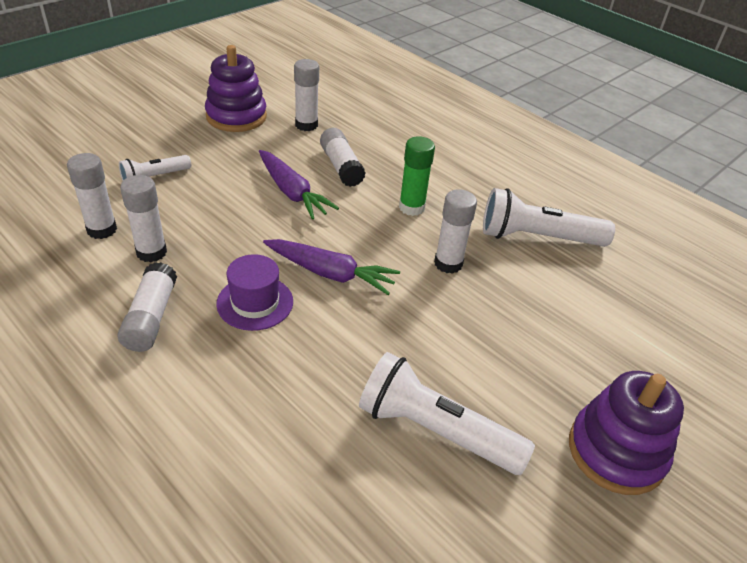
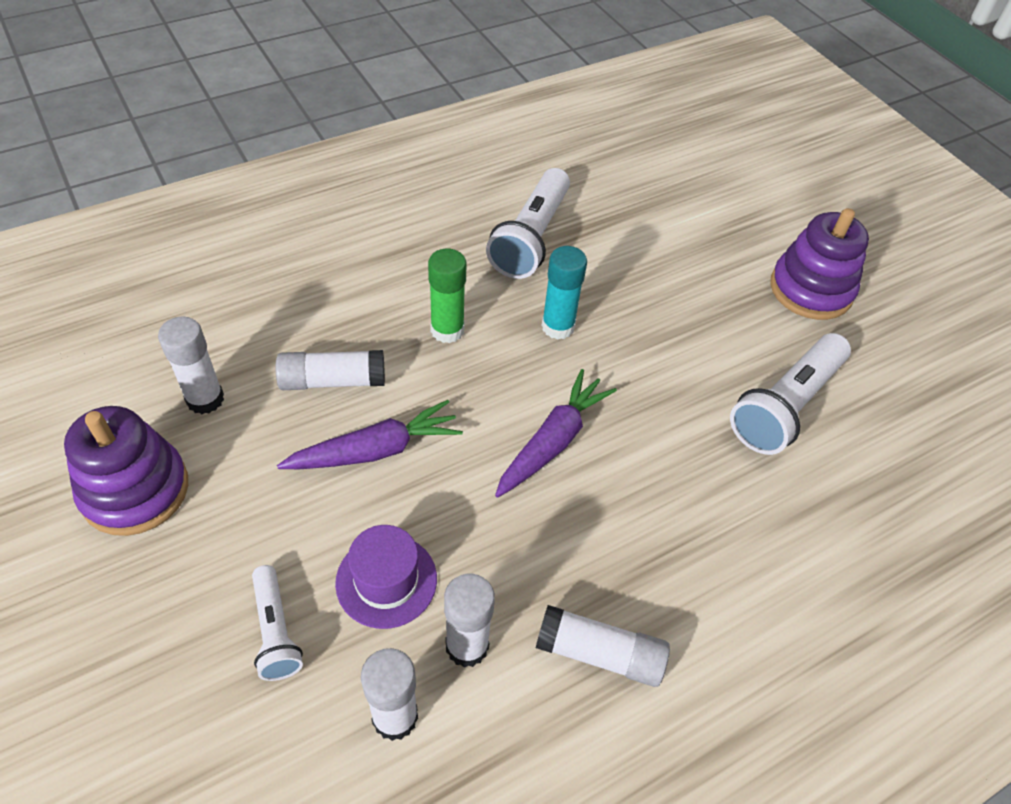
camera: 75 degrees left, 10 degrees up
(255, 302) = (590, 530): purple hat -> purple hat (386, 580)
(448, 263) = (558, 326): white glue stick -> turquoise glue stick

